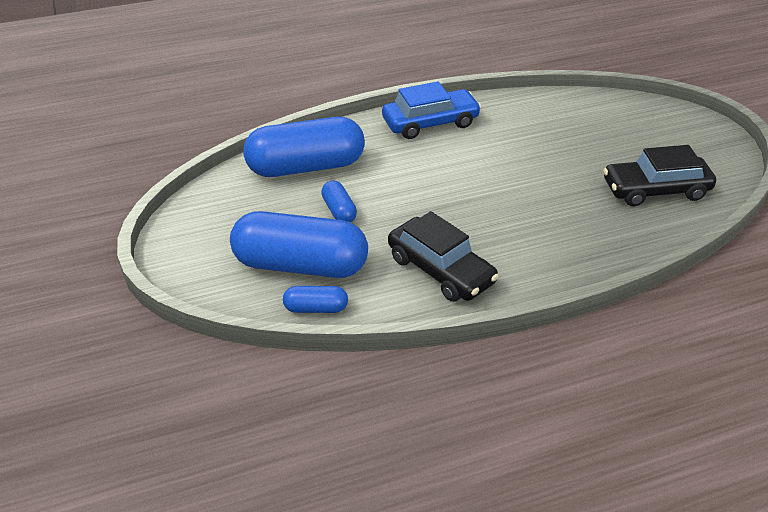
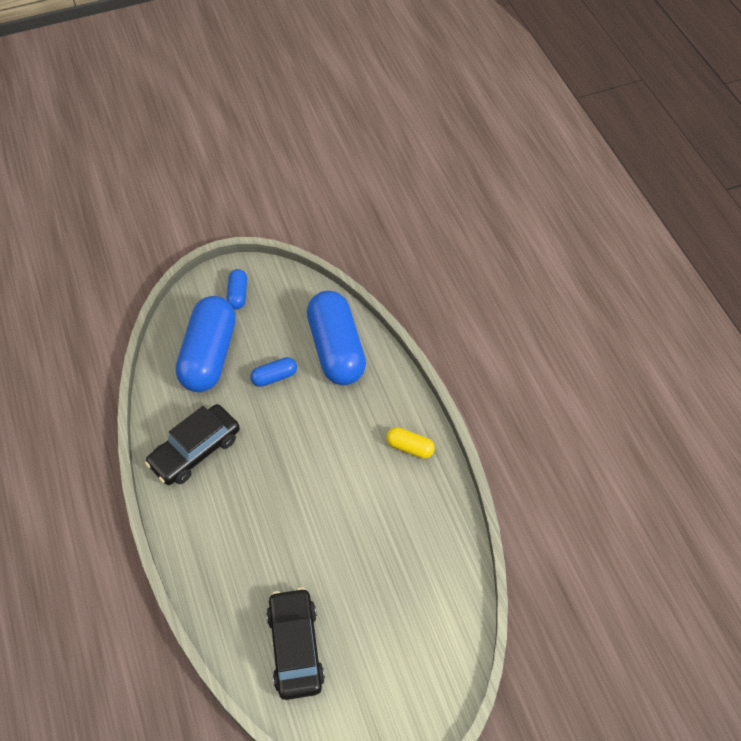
camera: 90 degrees right, 15 degrees up
(316, 308) = (162, 368): blue capsule -> blue capsule (238, 294)
(430, 123) = (410, 447): blue car -> yellow capsule

